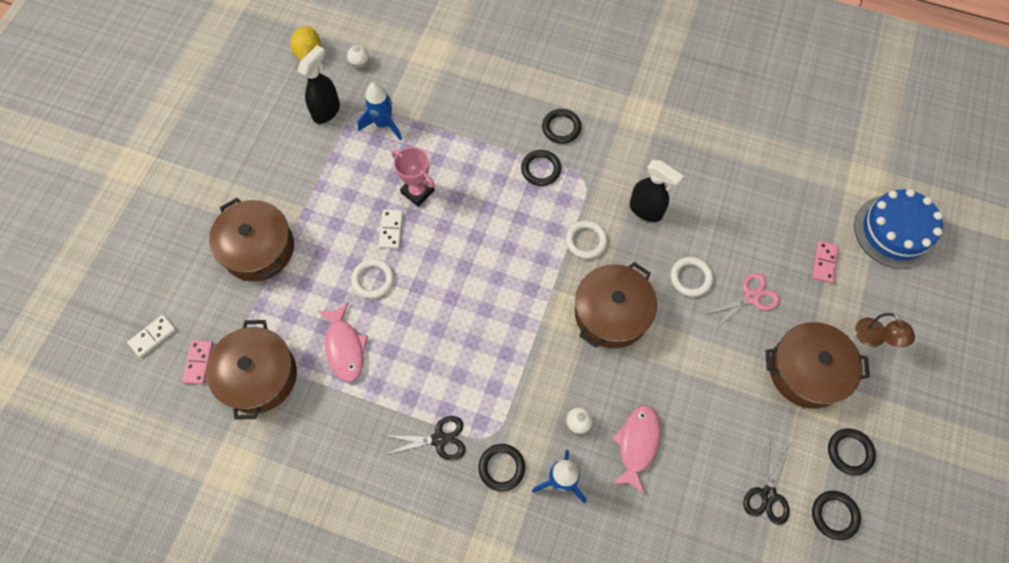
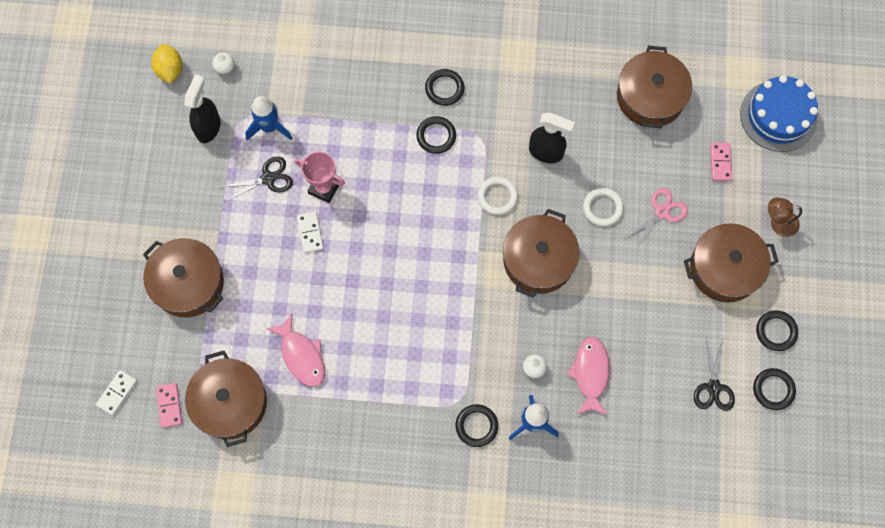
camera: 15 degrees left, 5 degrees up
(373, 279) = (308, 285): white ring -> none
(439, 439) = (413, 416): black scissors -> black scissors (268, 178)
(764, 182) = (650, 97): none -> brown pot
(874, 338) = (778, 223): brown lamp -> brown lamp turned 135 degrees clockwise

